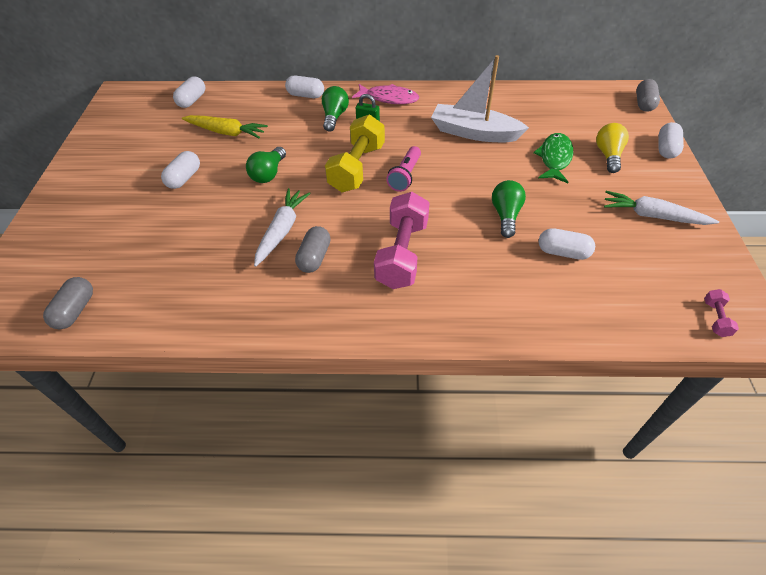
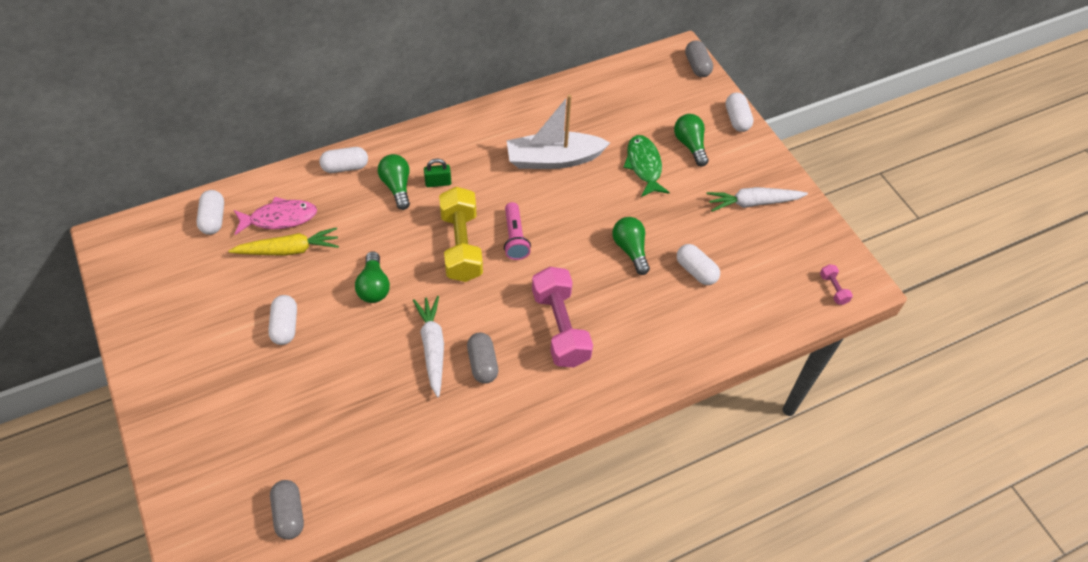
camera: 30 degrees left, 5 degrees up
(389, 98) = (441, 141): pink fish -> pink fish (279, 218)
(563, 252) = (696, 271): white capsule -> white capsule turned 60 degrees clockwise
(608, 155) = (690, 145): yellow light bulb -> green light bulb

